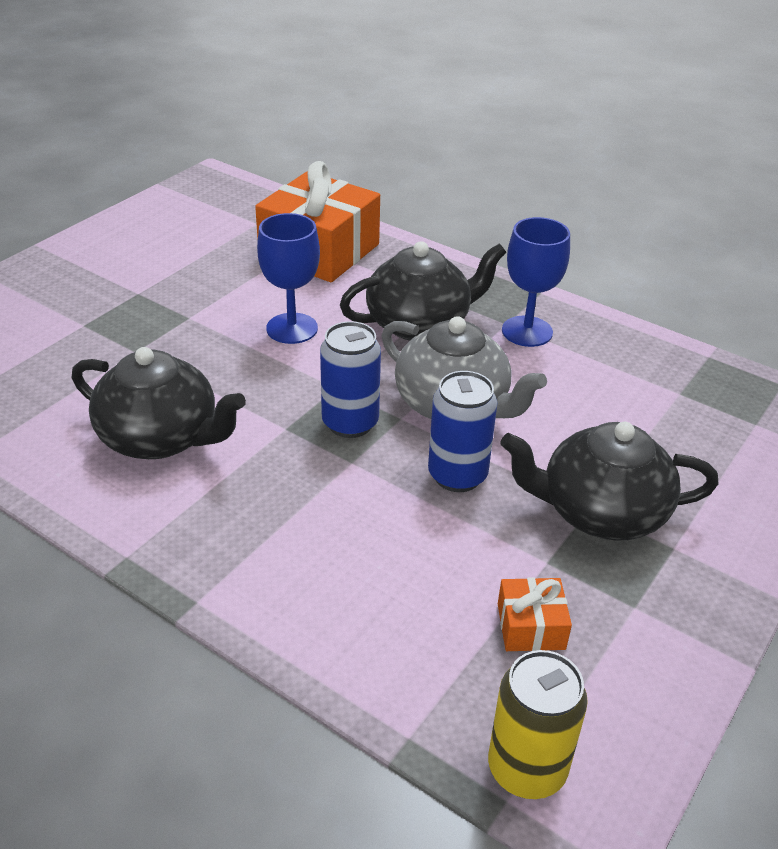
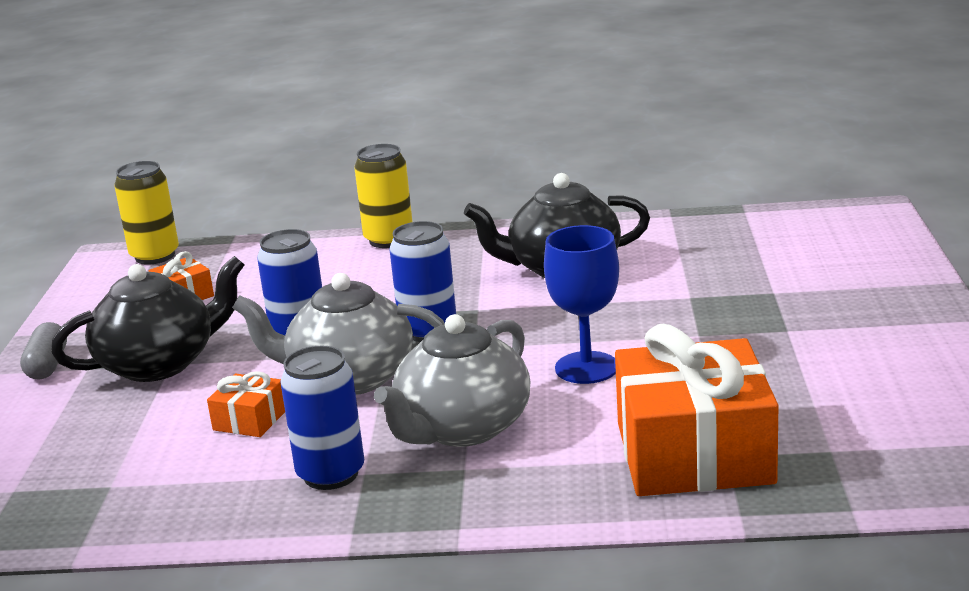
camera: 150 degrees right, 15 degrees down
(238, 599) = (389, 240): none -> yellow can
(420, 324) = (462, 428): black teapot -> grey teapot
(527, 331) = (331, 474): blue goblet -> blue can
(554, 402) = (250, 420): none -> orange gift
(716, 576) = (47, 365): none -> grey capsule

